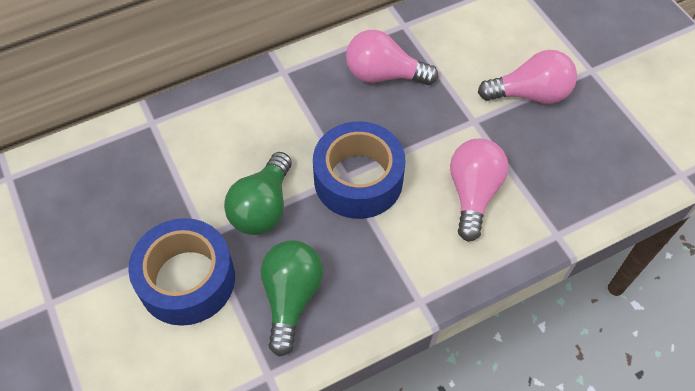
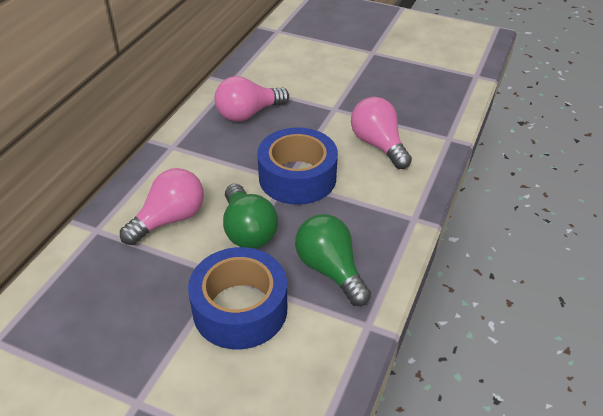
camera: 40 degrees left, 15 degrees down
(530, 94) = (352, 79): pink light bulb -> pink light bulb (169, 219)

